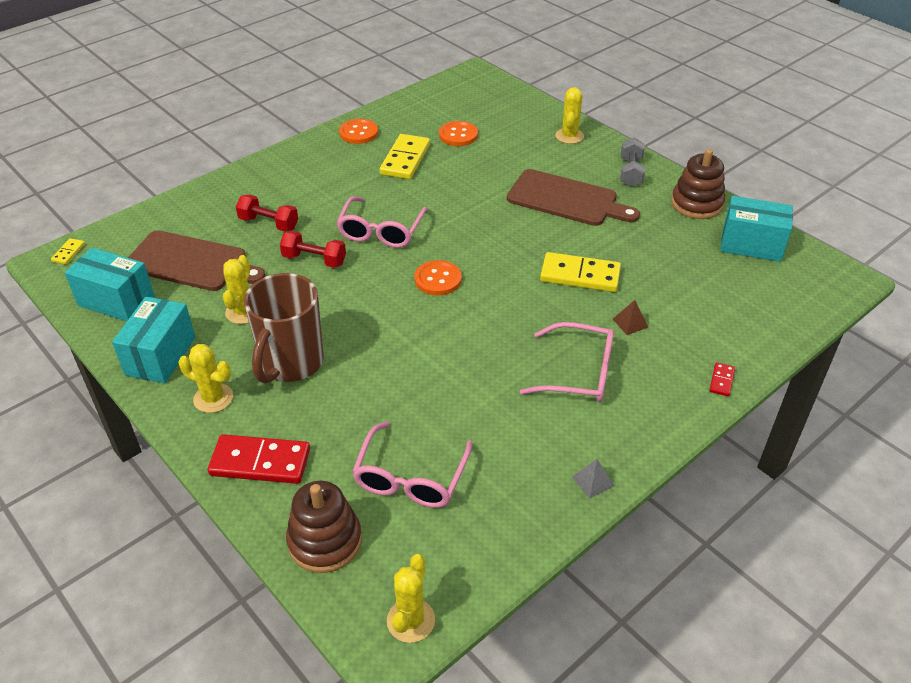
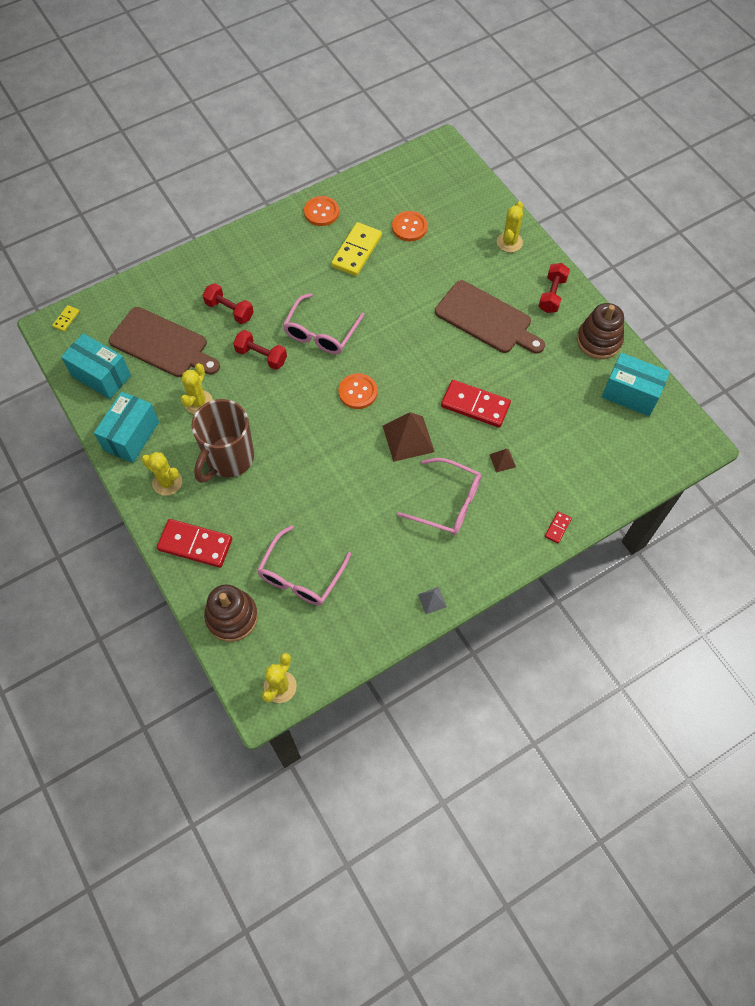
camera: 10 degrees right, 20 degrees up
(511, 315) = (408, 438): none -> brown pyramid
(580, 275) = (475, 405): yellow domino -> red domino
(630, 172) = (552, 295): grey dumbbell -> red dumbbell

